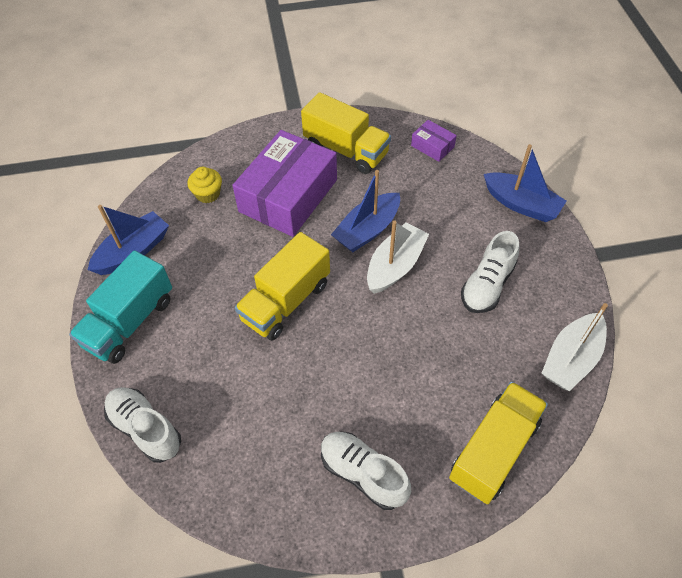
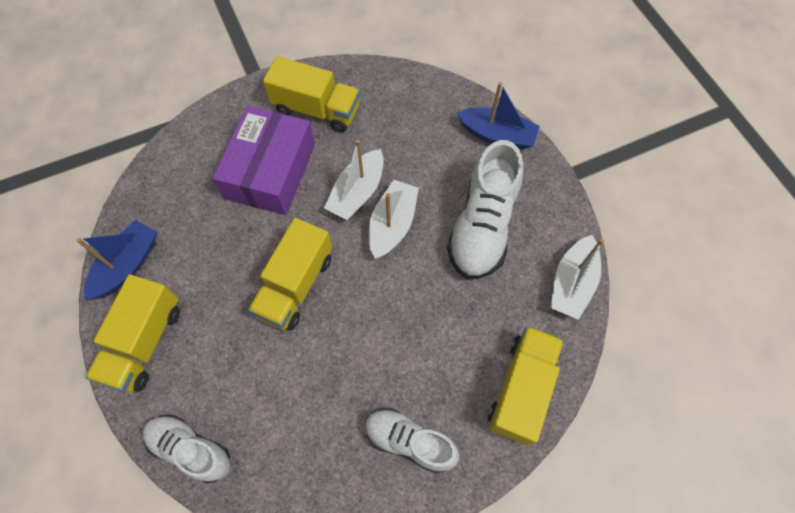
camera: 15 degrees left, 10 degrees up
(130, 322) = (144, 342): turquoise truck -> yellow truck
(208, 194) = (188, 186): yellow cupcake -> none
(367, 230) = (357, 192): blue boat -> white boat
(432, 146) = (400, 89): purple box -> none
(487, 285) = (482, 226): white shoe -> white shoe, size x1.58

